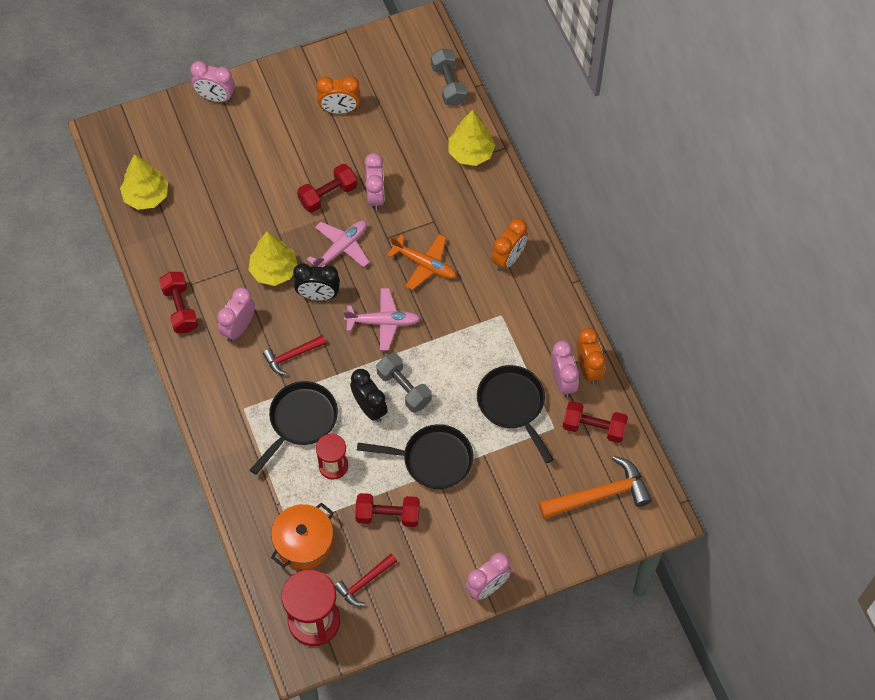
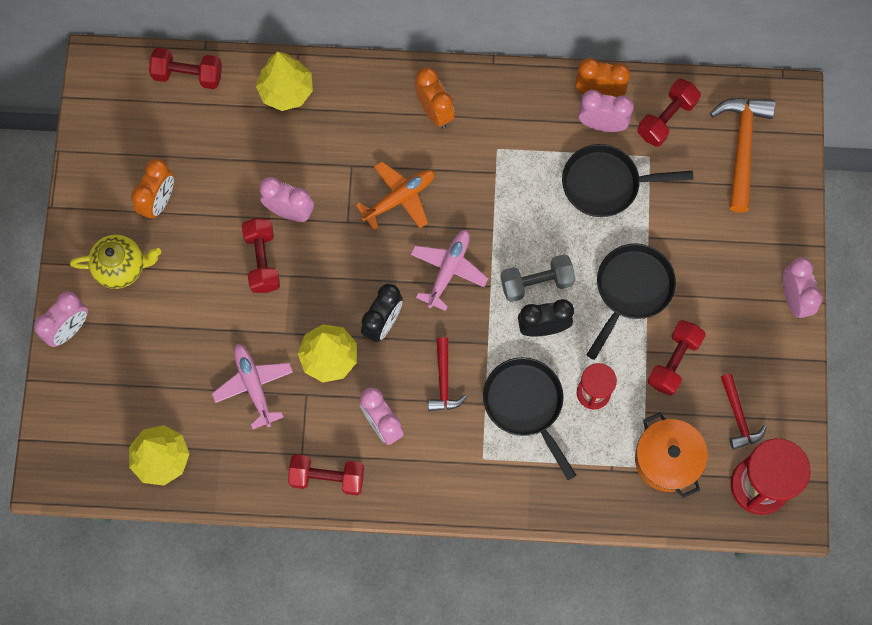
camera: 65 degrees left, 10 degrees up
(278, 108) = (121, 267): none -> yellow teapot
(341, 248) = (337, 275): pink plane -> pink plane (254, 386)
(448, 85) = (188, 75): grey dumbbell -> red dumbbell

